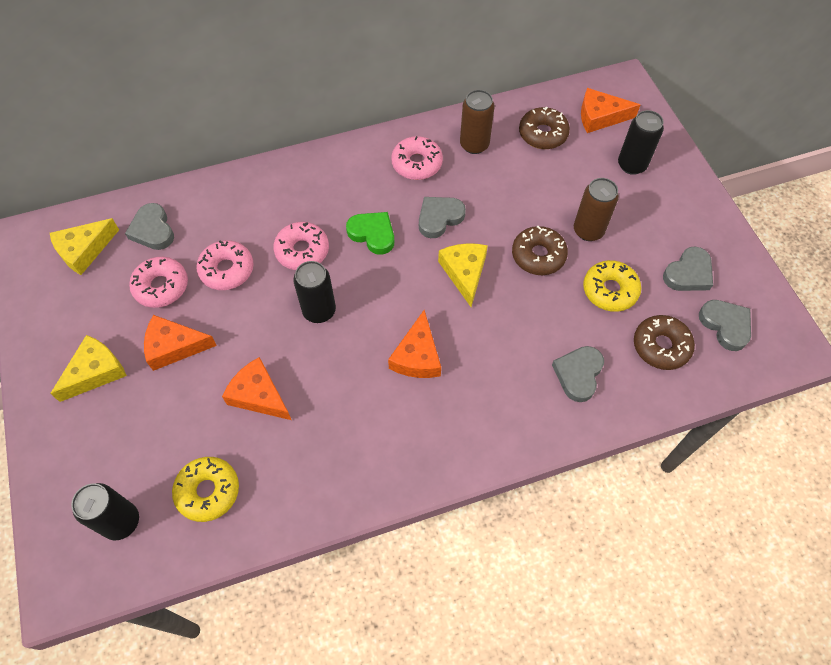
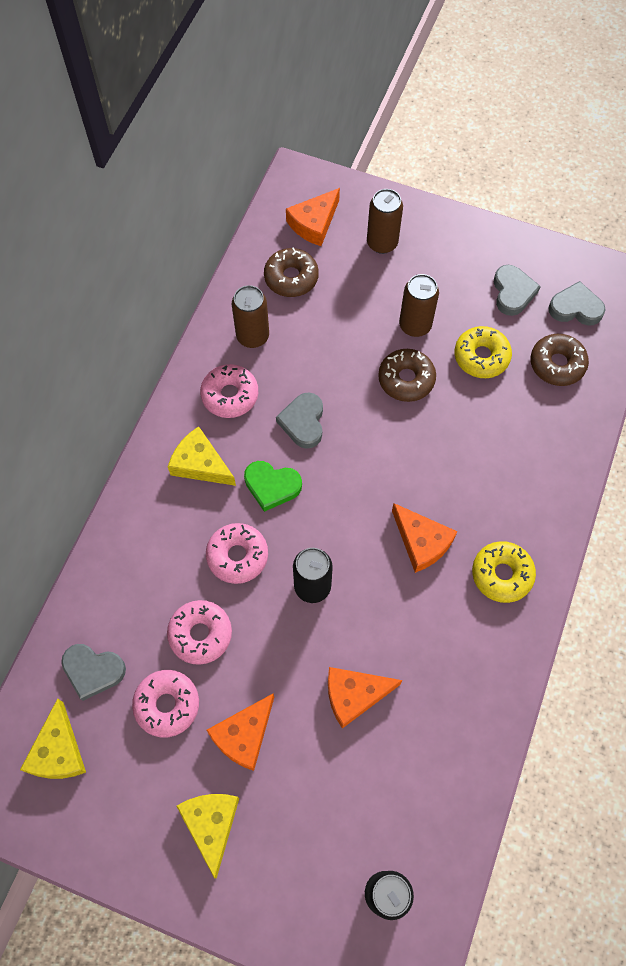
camera: 50 degrees left, 5 degrees up
(208, 491) = (413, 799): yellow donut -> yellow donut (502, 574)
(372, 234) = (272, 486): green heart -> green heart turned 150 degrees counterclockwise
(464, 273) = (374, 446): yellow cheese -> yellow cheese (200, 464)
(578, 374) = (534, 439): grey heart -> none
(631, 165) = (382, 243): black can -> brown can

